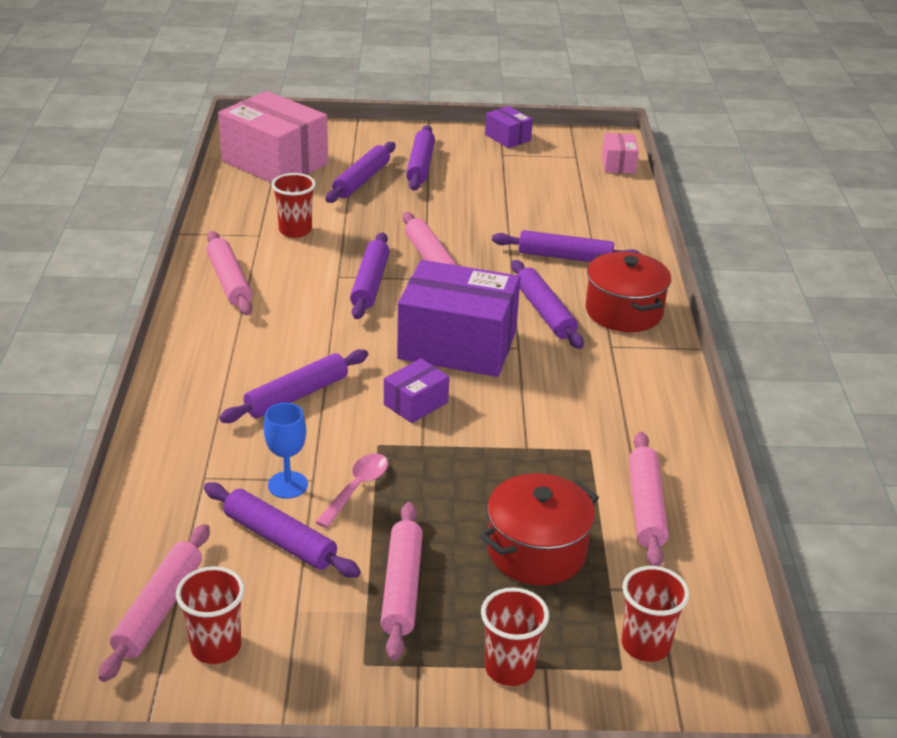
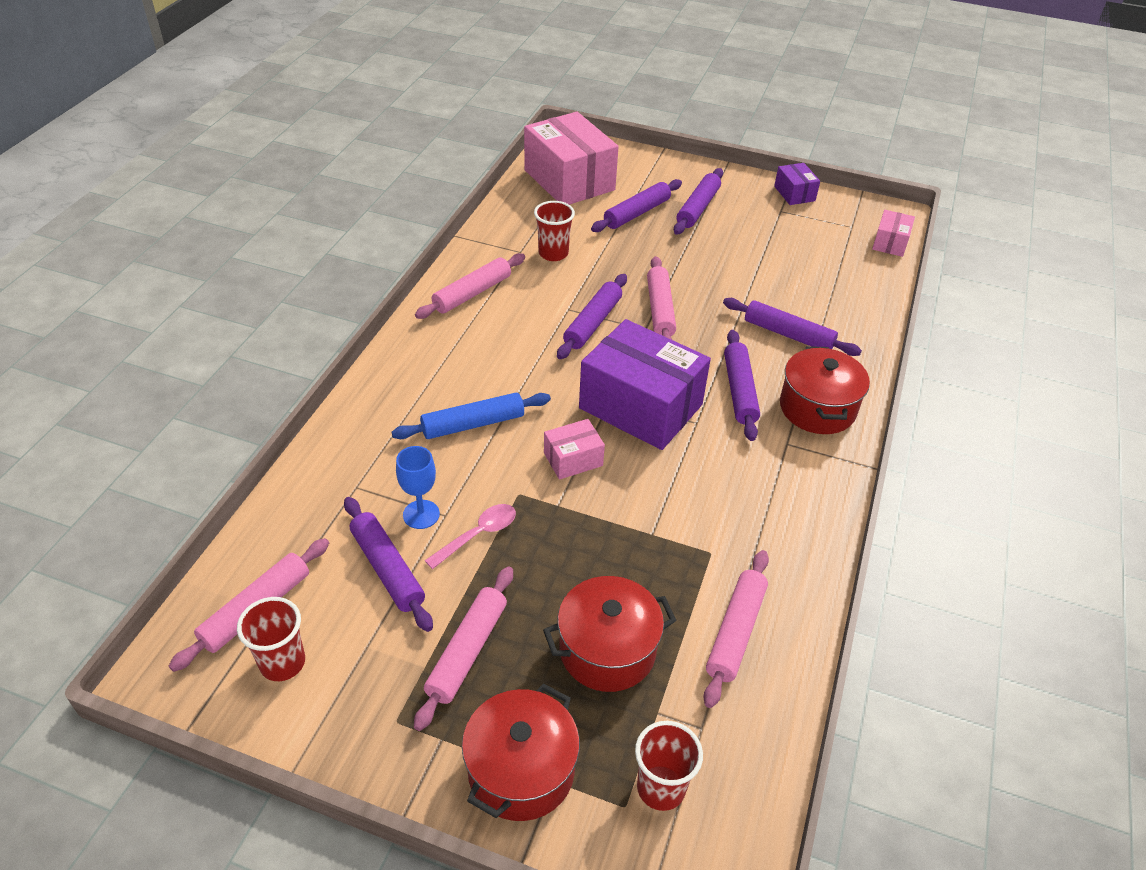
camera: 20 degrees right, 10 degrees up
(229, 281) = (472, 293): pink rolling pin -> pink rolling pin turned 45 degrees clockwise
(297, 395) = (473, 424): purple rolling pin -> blue rolling pin
(416, 403) = (573, 459): purple box -> pink box
(509, 668) = (521, 770): red cup -> red pot

